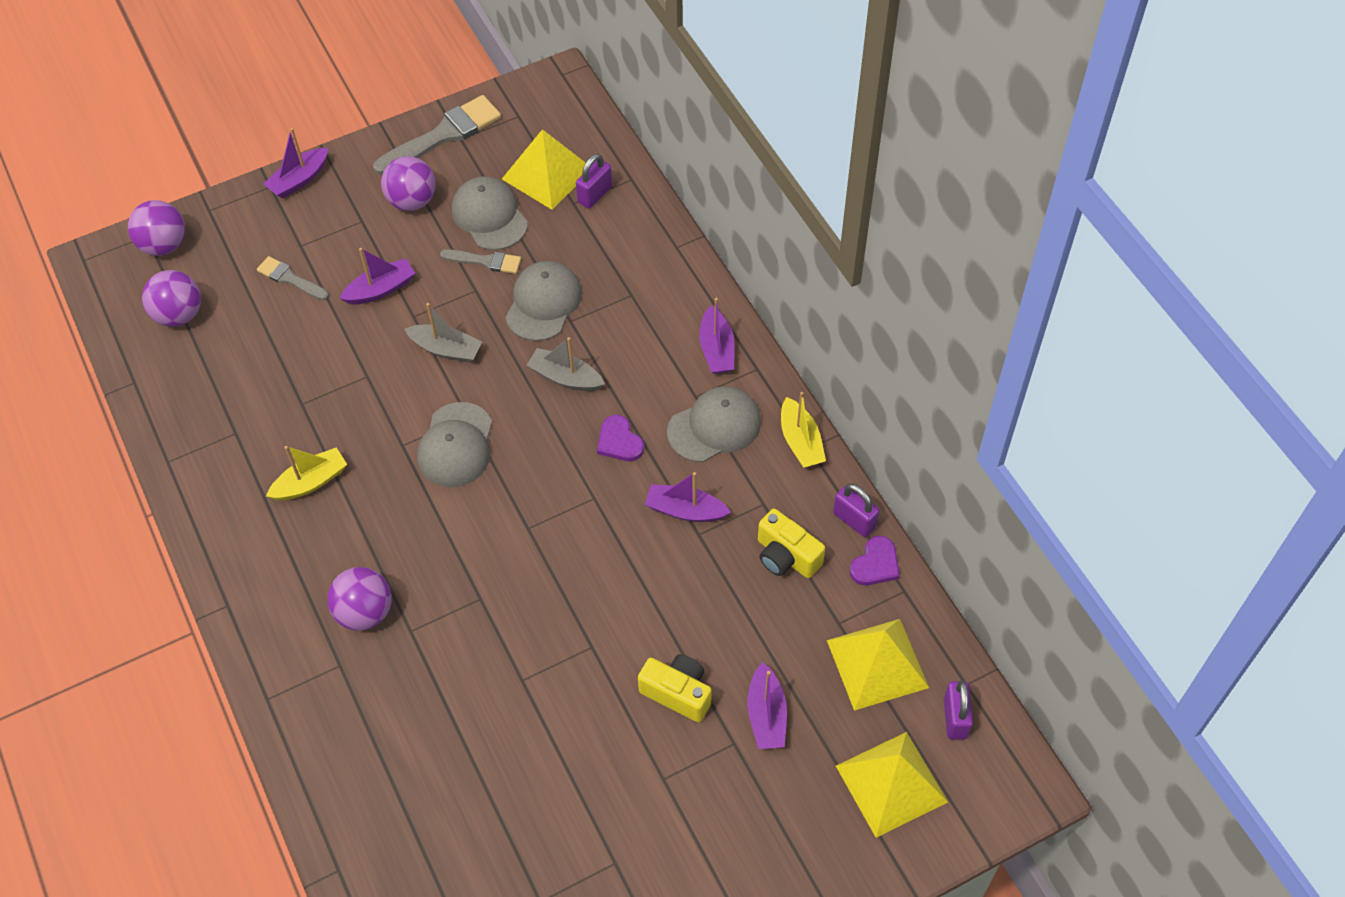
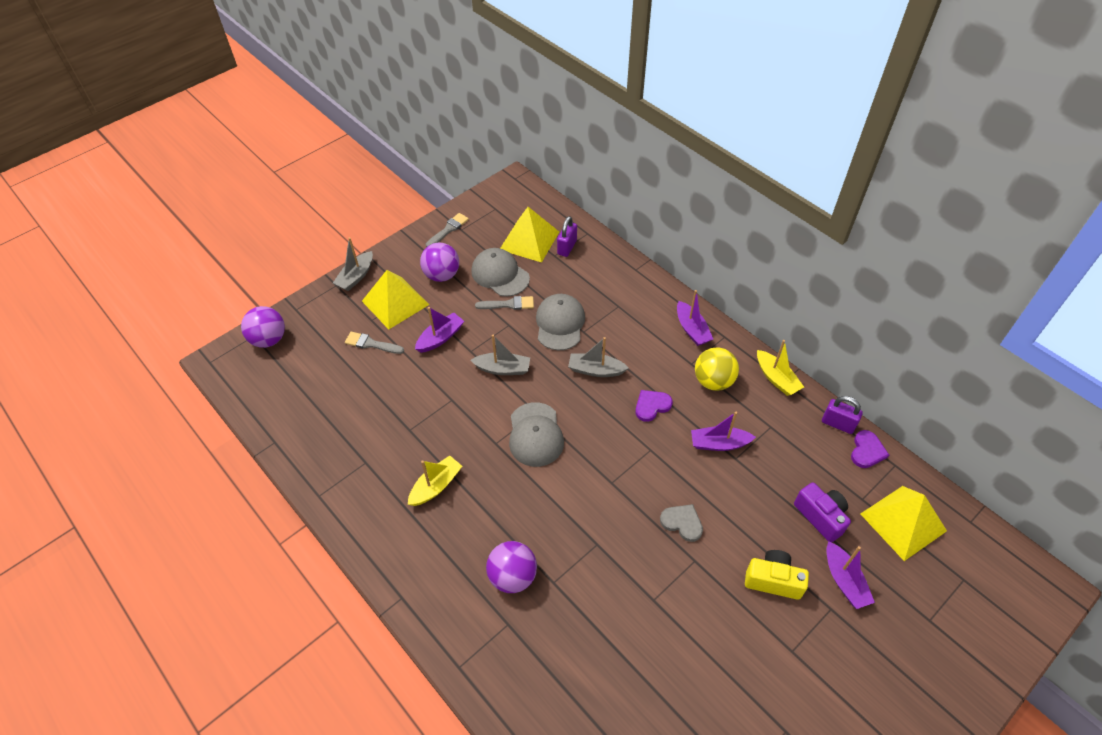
camera: 15 degrees left, 5 degrees down
(179, 314) = (295, 386): purple ball -> none
(299, 180) = (356, 277): purple boat -> grey boat
(443, 135) = (448, 229): grey brush -> grey brush, size x0.56
(595, 598) = (682, 523): none -> grey heart
(619, 441) = (652, 406): purple heart -> purple heart turned 105 degrees clockwise
(714, 426) = (713, 381): grey cap -> yellow ball
(774, 632) = (820, 516): none -> purple camera
(786, 556) = (803, 460): yellow camera -> none
(891, 783) = (957, 610): yellow pyramid -> yellow pyramid (395, 302)
(955, 718) = (976, 549): purple padlock -> none

